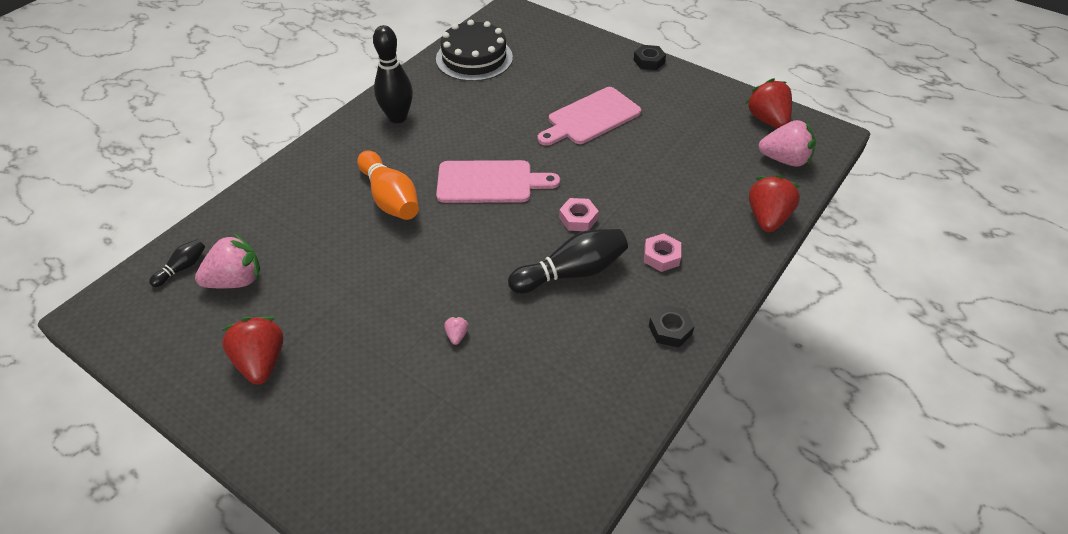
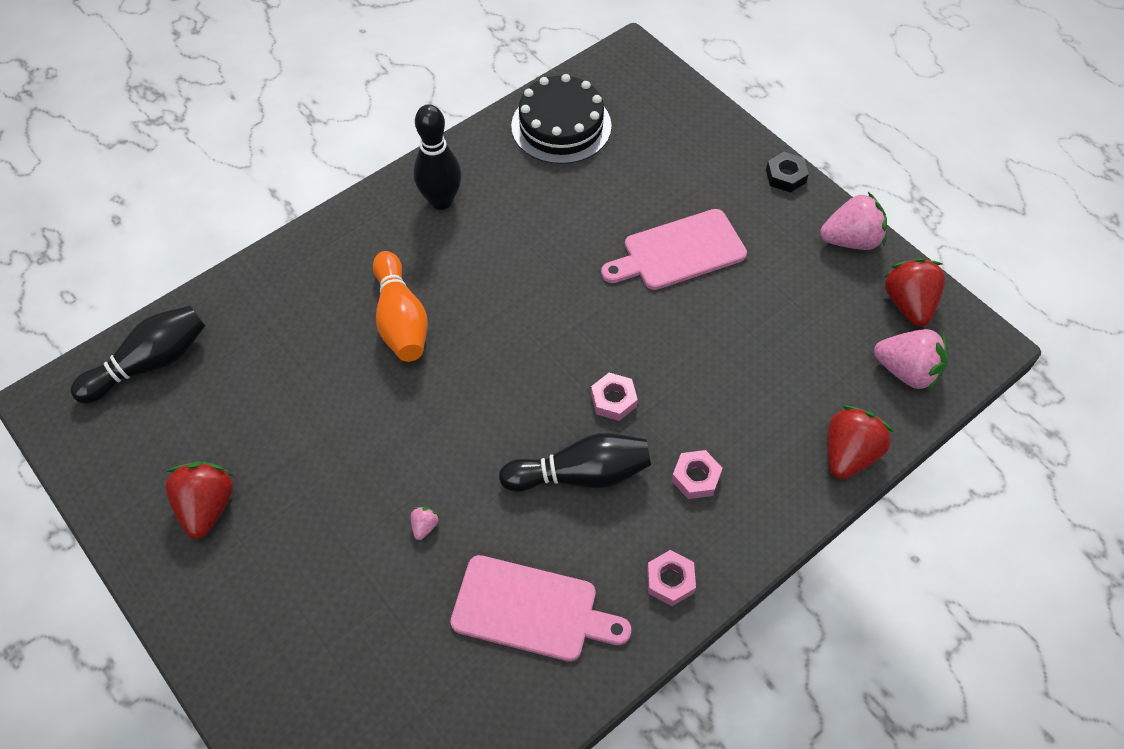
camera: 15 degrees right, 10 degrees up
(182, 268) = (150, 363): black bowling pin -> black bowling pin, size x1.98
(236, 280) = (203, 394): pink strawberry -> pink strawberry (851, 240)
(489, 182) = (523, 323): pink cutting board -> pink cutting board (531, 610)
(670, 330) = (670, 580): black nut -> pink nut

